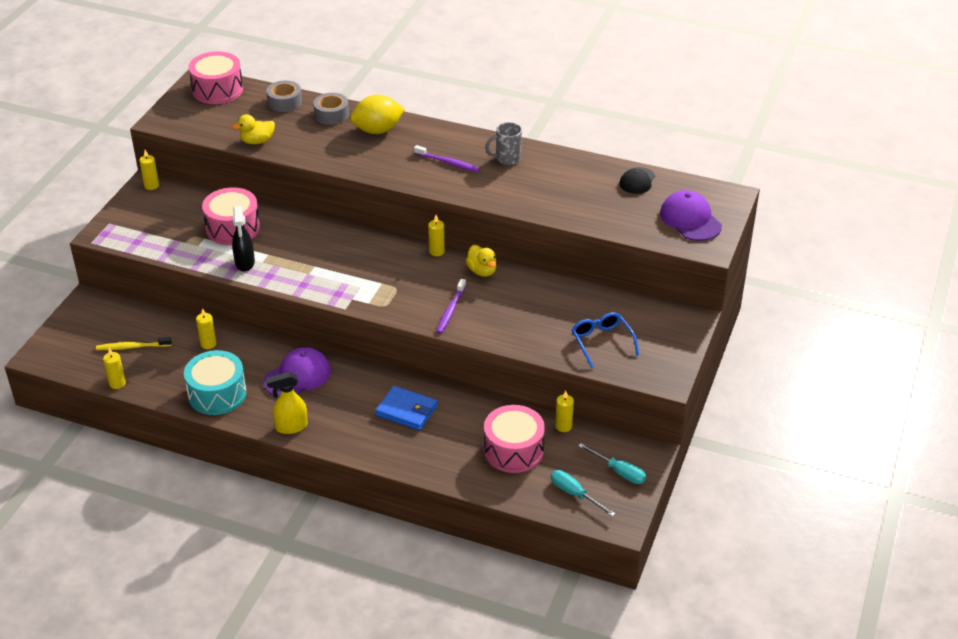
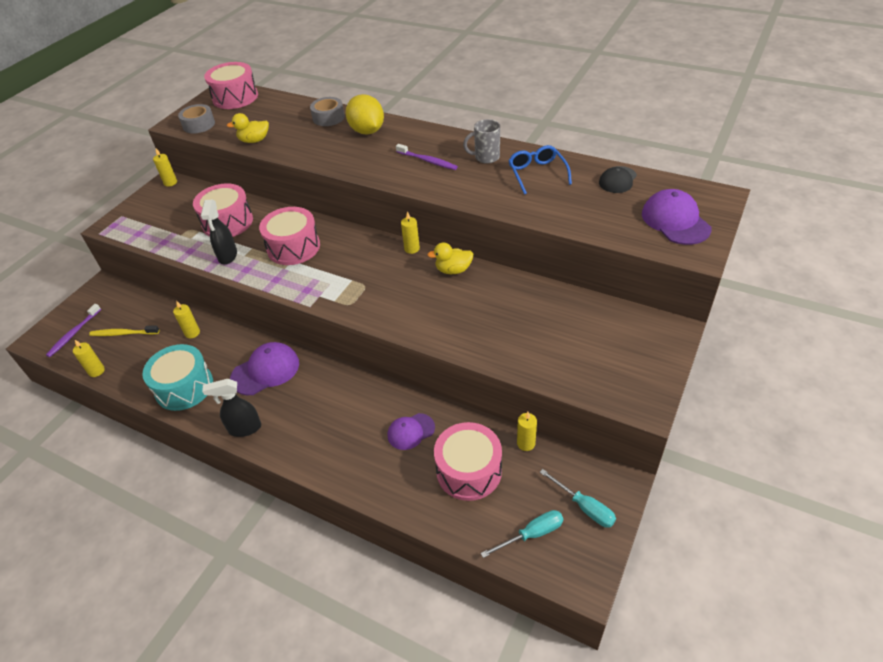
camera: 10 degrees right, 5 degrees up
(284, 102) = (290, 107): grey tape -> grey tape (199, 125)
(291, 427) = (244, 428): yellow spray bottle -> black spray bottle
(312, 252) = (293, 247): none -> pink drum
(377, 130) = (367, 131): yellow lemon -> yellow lemon turned 75 degrees clockwise
(406, 411) = (364, 415): blue wallet -> none
(450, 310) = (415, 311): purple toothbrush -> purple toothbrush (73, 334)
(454, 422) = (411, 431): none -> purple cap
(482, 271) = (453, 270): yellow duck -> yellow duck turned 105 degrees clockwise
(575, 494) = (532, 534): turquoise screwdriver -> turquoise screwdriver turned 105 degrees clockwise
(602, 342) = (572, 354): blue glasses -> blue glasses (537, 173)

